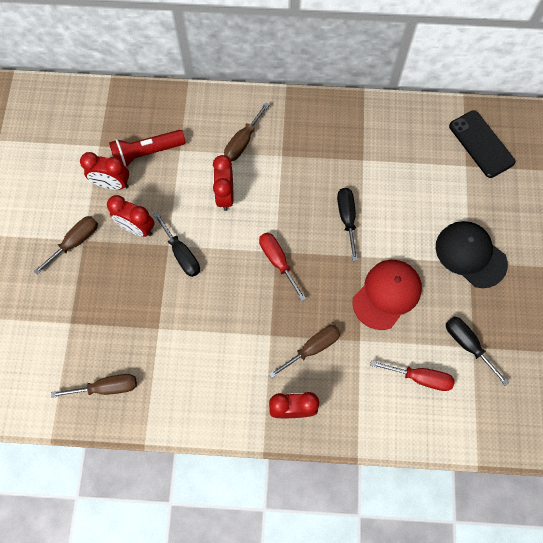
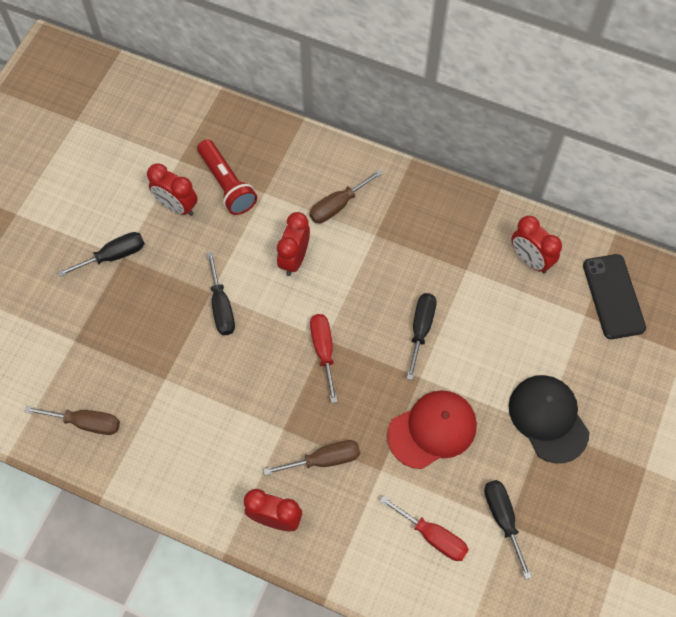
camera: 20 degrees right, 5 degrees down
(75, 242) = (114, 256): brown screwdriver -> black screwdriver
(137, 228) = (184, 262): red clock -> red clock (530, 260)
(146, 153) = (227, 184): red flashlight -> red flashlight turned 120 degrees counterclockwise

